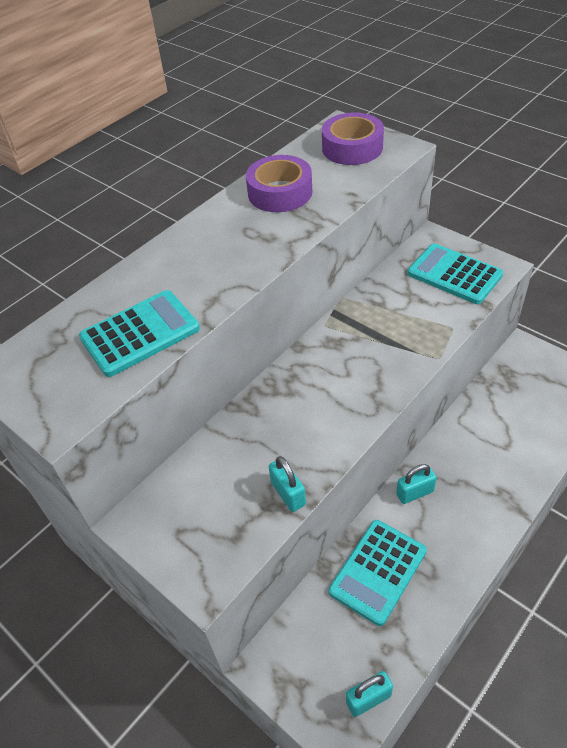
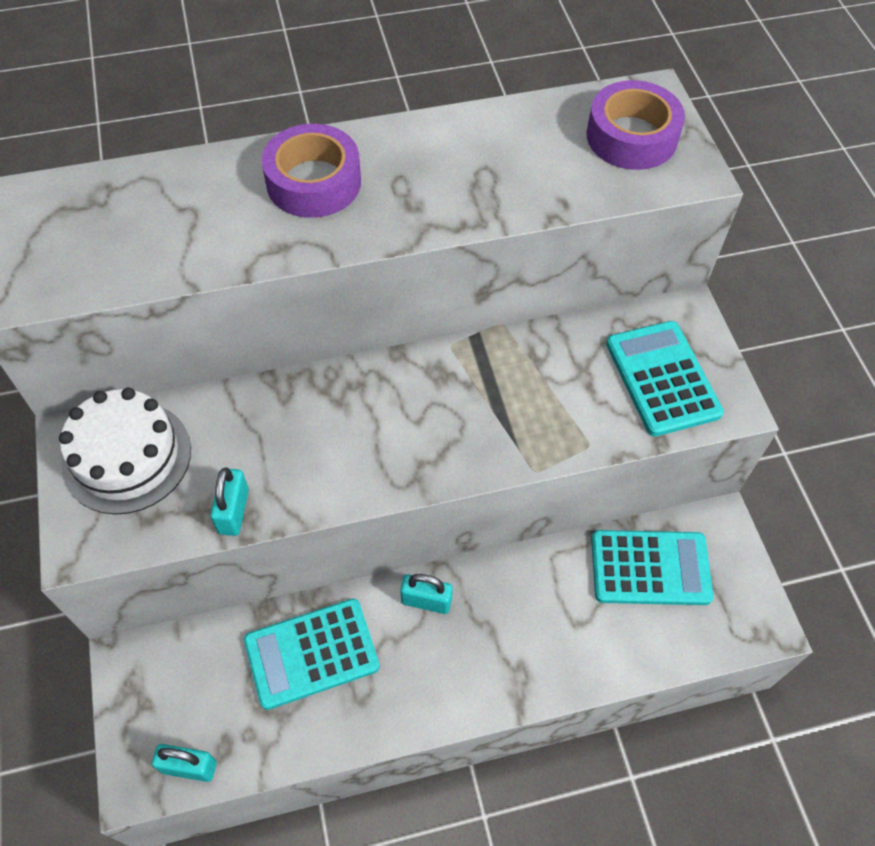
camera: 30 degrees right, 10 degrees up
(140, 333) = (176, 241): turquoise calculator -> turquoise calculator (650, 568)
(184, 510) = (127, 456): none -> white cake
(280, 192) = (484, 151): purple tape -> purple tape (313, 182)

